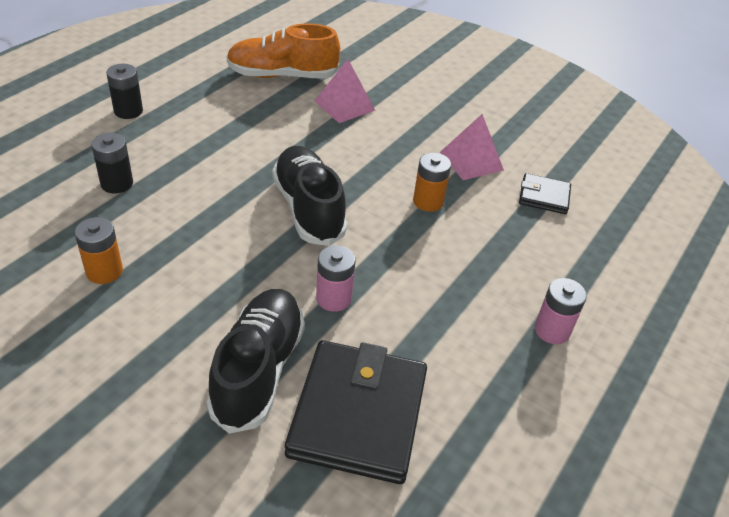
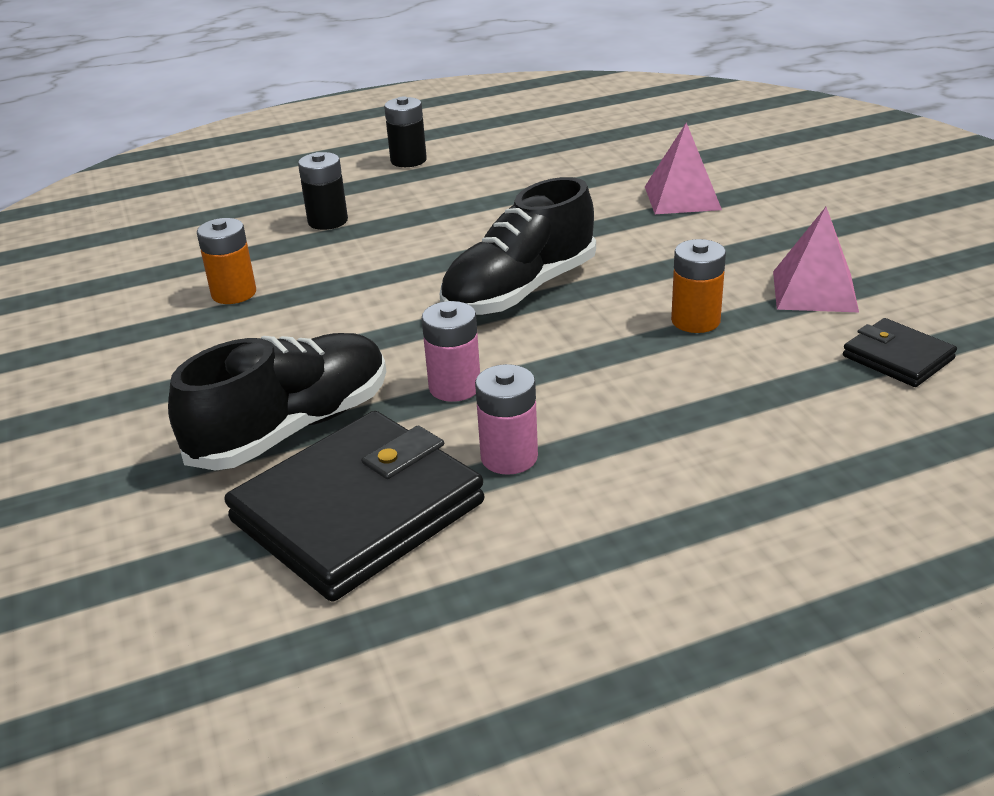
camera: 40 degrees right, 10 degrees down
(282, 75) = (628, 155): orange shoe -> none
(308, 209) = (520, 291): black shoe -> black shoe turned 150 degrees counterclockwise
(552, 330) = (737, 517): pink battery -> pink battery (509, 457)

